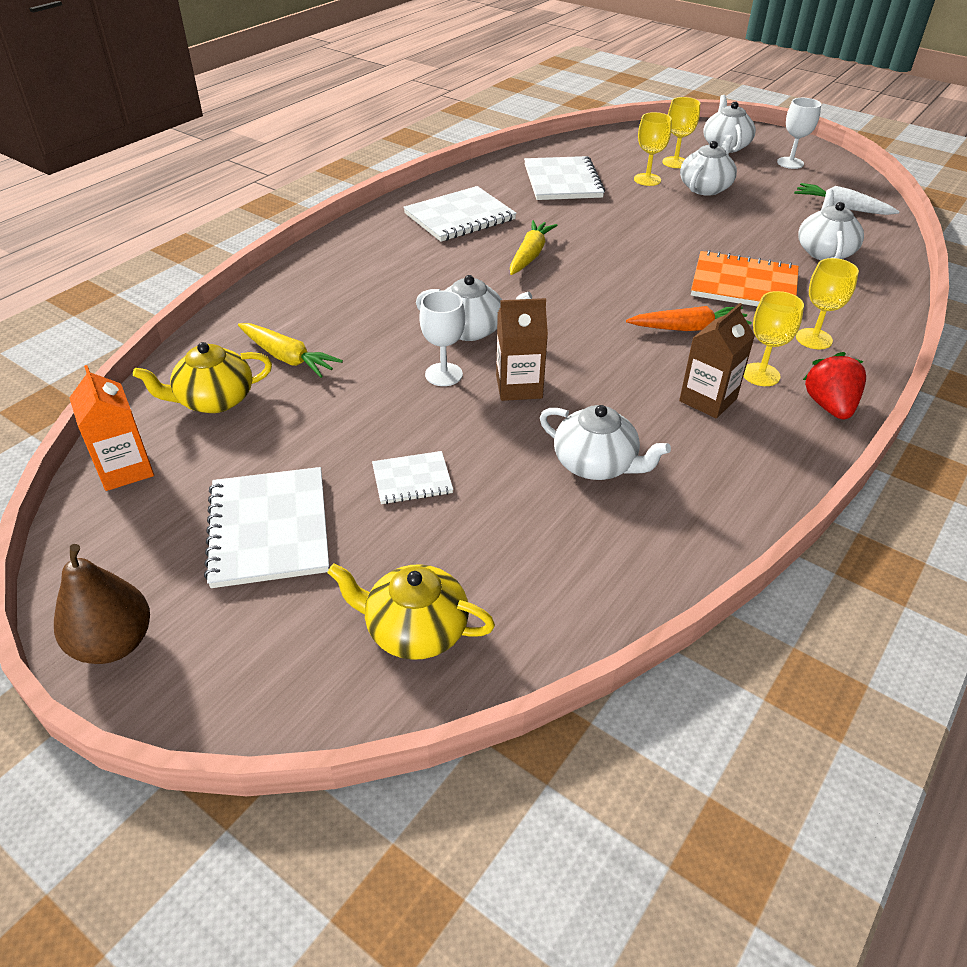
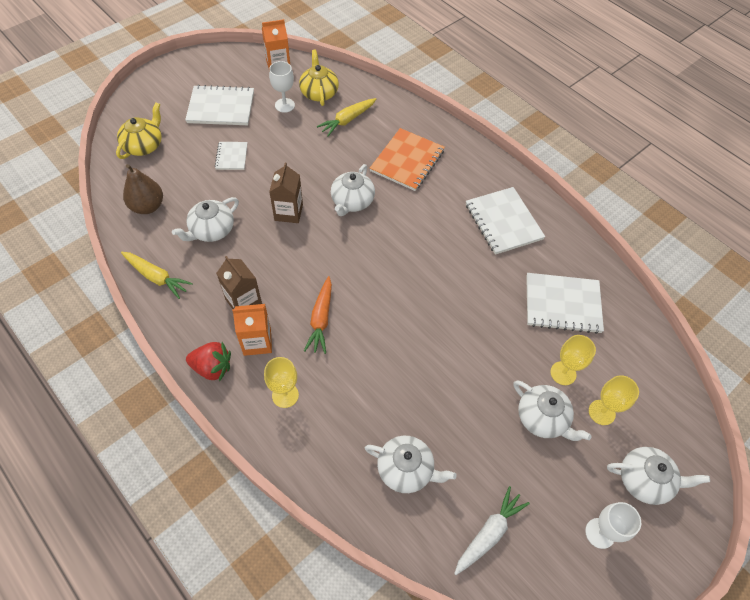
camera: 100 degrees right, 15 degrees up
(114, 643) = (181, 66): brown pear -> brown pear (147, 206)
(443, 374) = (311, 181): white goblet -> white goblet (284, 105)
(530, 255) = (438, 252): yellow carrot -> yellow carrot (156, 277)
(744, 284) = (368, 379): orange notebook -> orange notebook (407, 161)
(760, 374) = (257, 342): yellow goblet -> orange carton

